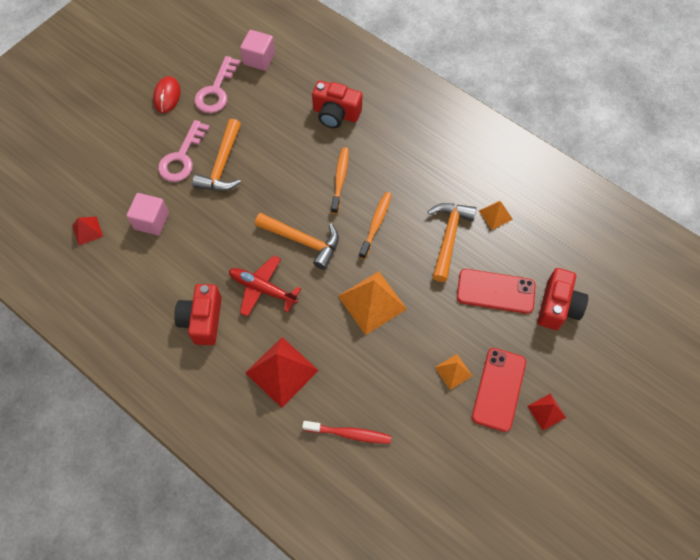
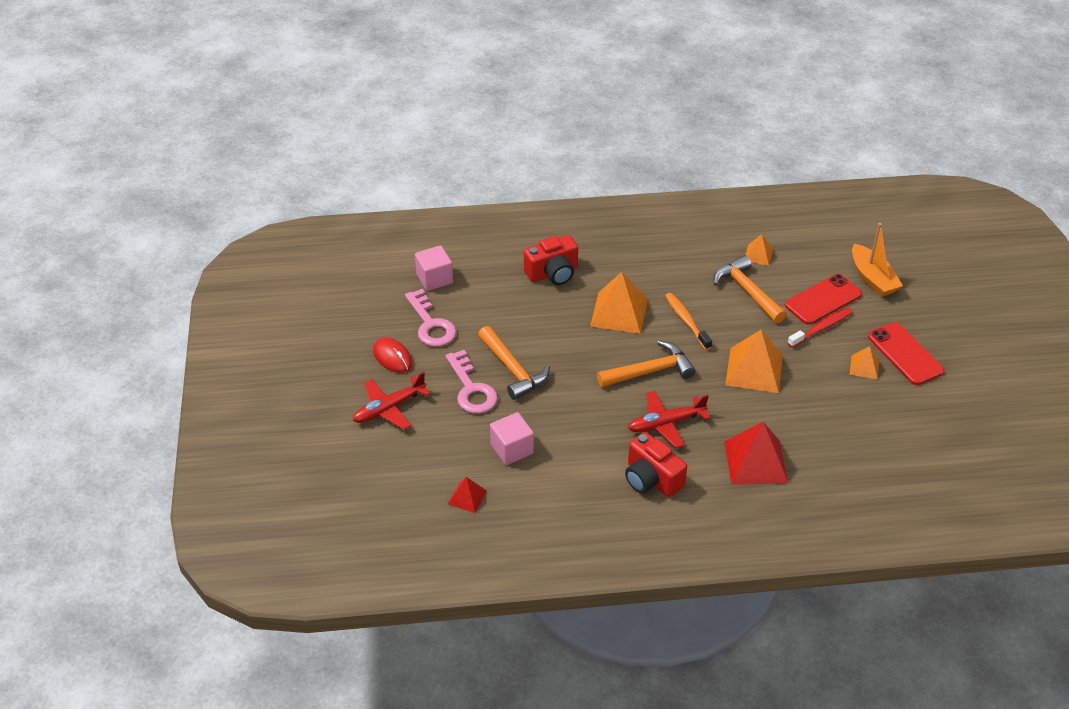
camera: 45 degrees left, 20 degrees down
(122, 130) = (389, 408): none -> red plane
(340, 179) = (619, 312): orange toothbrush -> orange pyramid
(349, 434) = (854, 458): red toothbrush -> red toothbrush (821, 328)
(546, 411) = (949, 343): red pyramid -> none
(557, 306) = (872, 278): red camera -> orange boat

